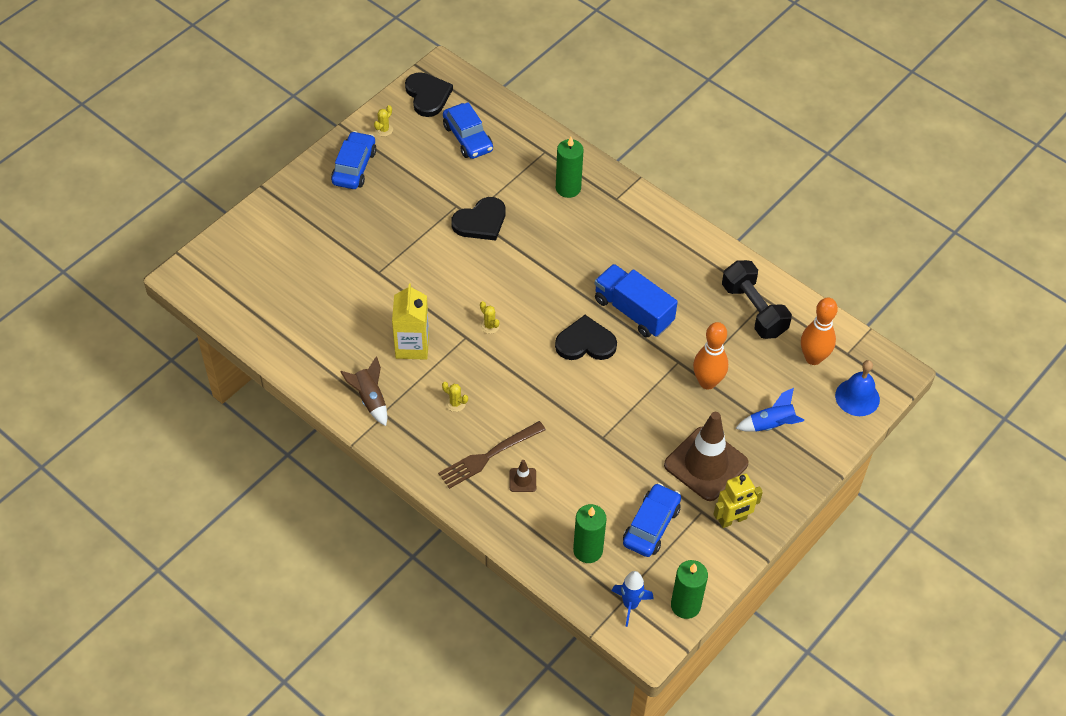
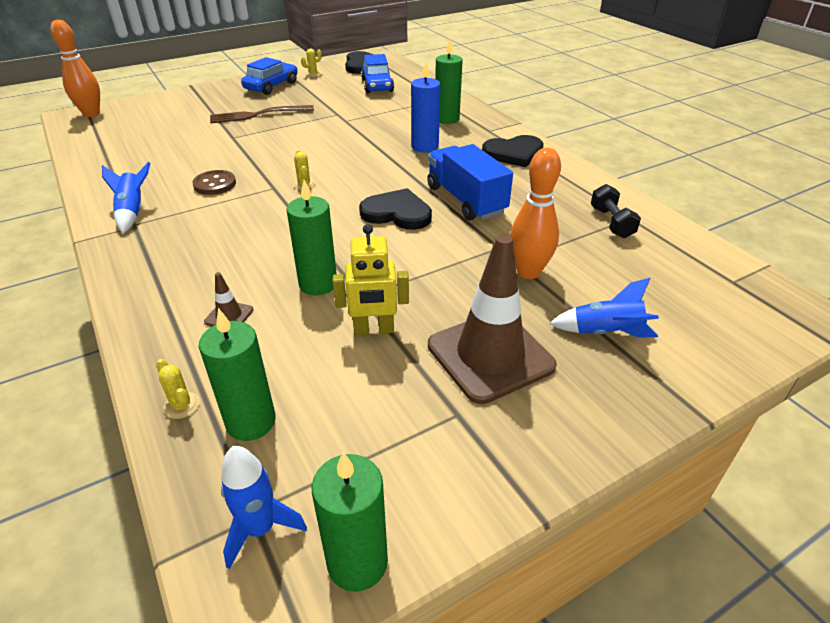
camera: 20 degrees right, 15 degrees down
(370, 399) = (133, 212): brown rocket -> blue rocket
(412, 346) = (215, 184): yellow carton -> brown button
(455, 403) = (215, 232): yellow cactus -> yellow cactus (181, 405)
(480, 221) = (351, 124): black heart -> black heart (513, 153)
(488, 456) = (209, 283): brown fork -> brown fork (257, 115)
(566, 435) = (318, 284): none -> green candle
(567, 242) = (425, 147): none -> blue candle
(651, 526) = (368, 413): blue car -> none
(732, 520) = (504, 439): yellow robot -> yellow robot (374, 329)
(753, 310) = (611, 222): black dumbbell -> black dumbbell, size x0.61
(813, 358) = (683, 277): orange bowling pin -> orange bowling pin (91, 114)
(857, 397) = (746, 329): blue bell -> none

